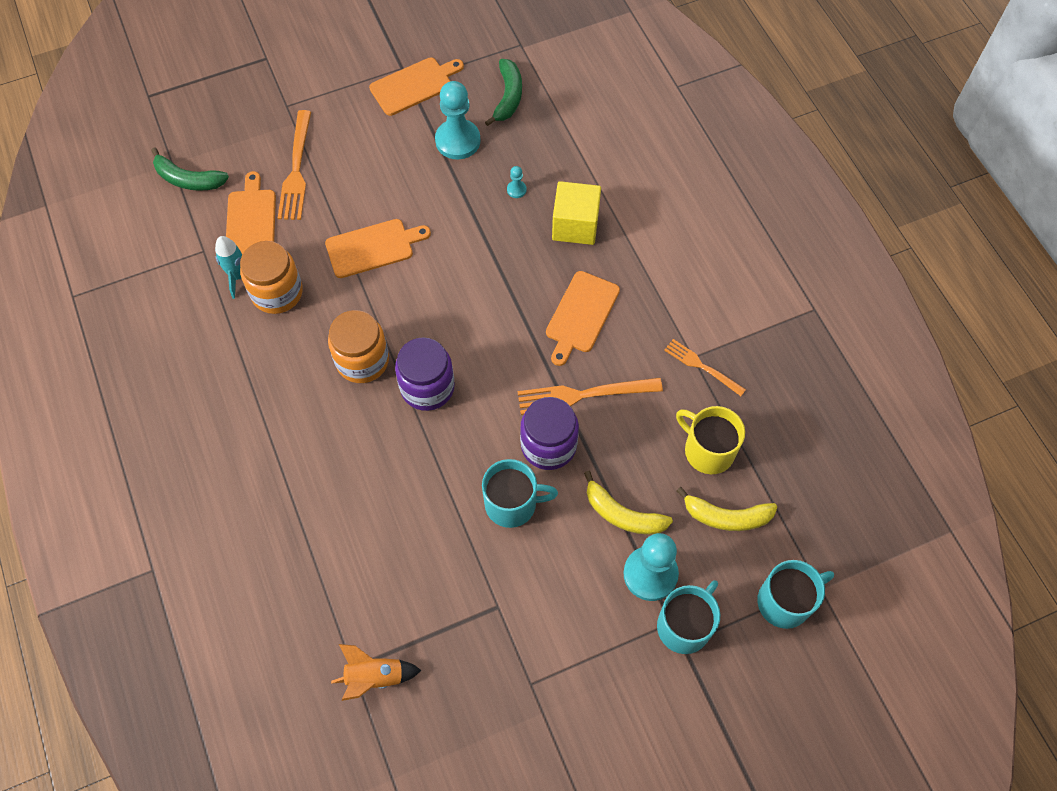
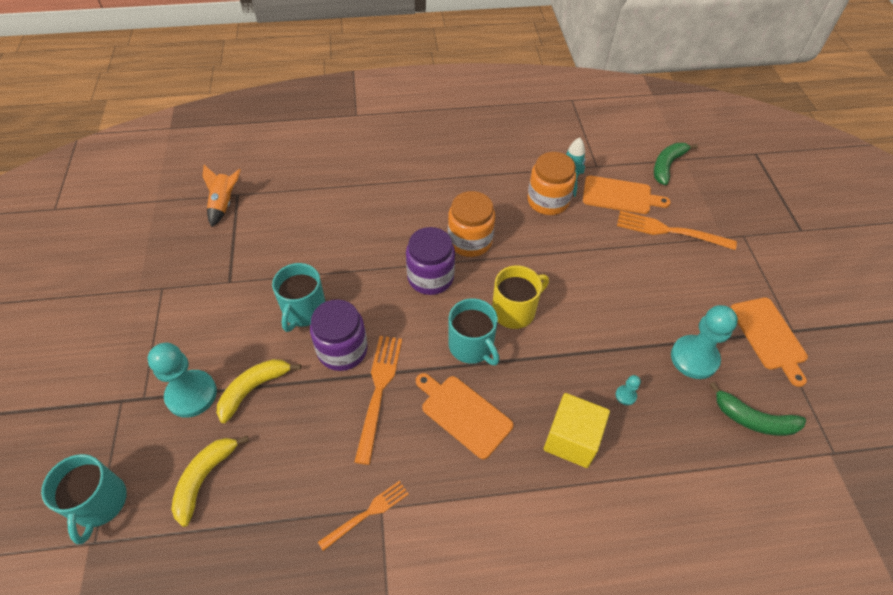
camera: 105 degrees right, 10 degrees down
(373, 247) = (578, 268): orange cutting board -> none
(684, 626) = (134, 407): turquoise mug -> turquoise mug (471, 346)
(708, 450) = (276, 486): yellow mug -> yellow mug (514, 311)

